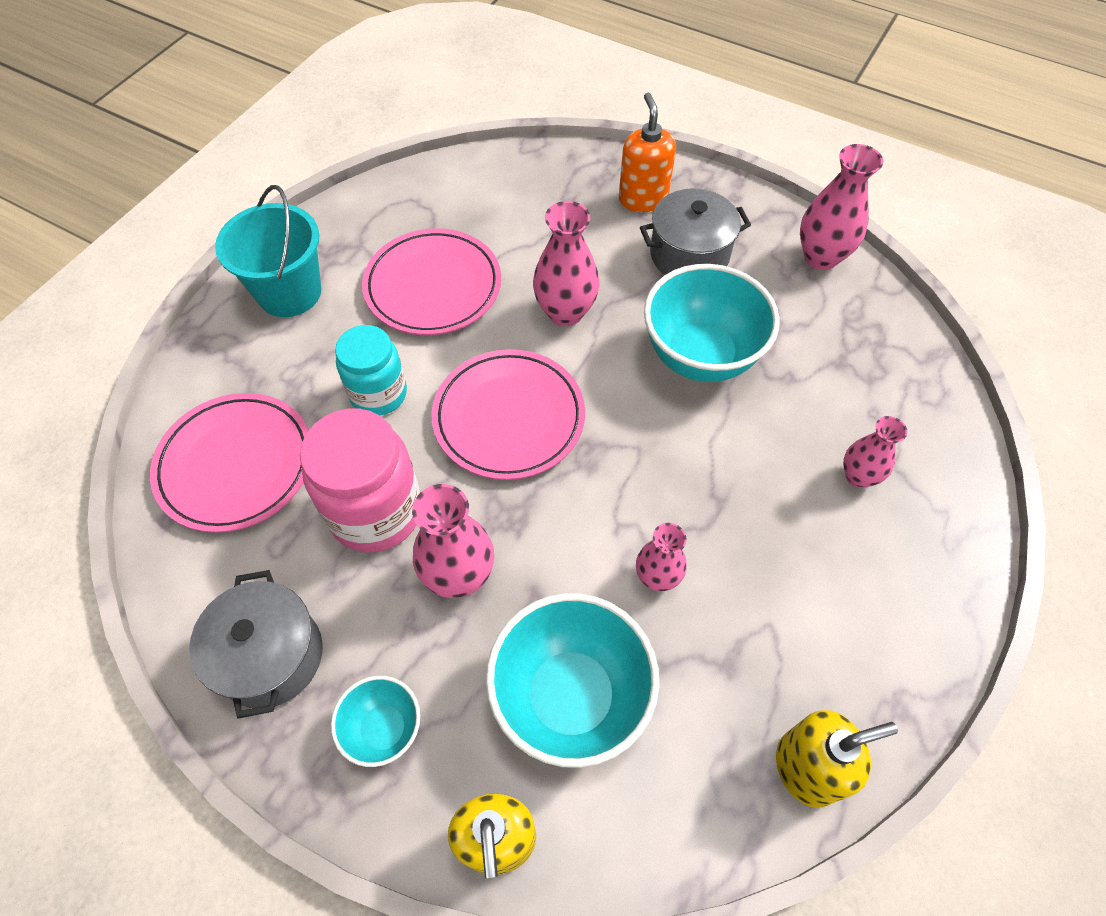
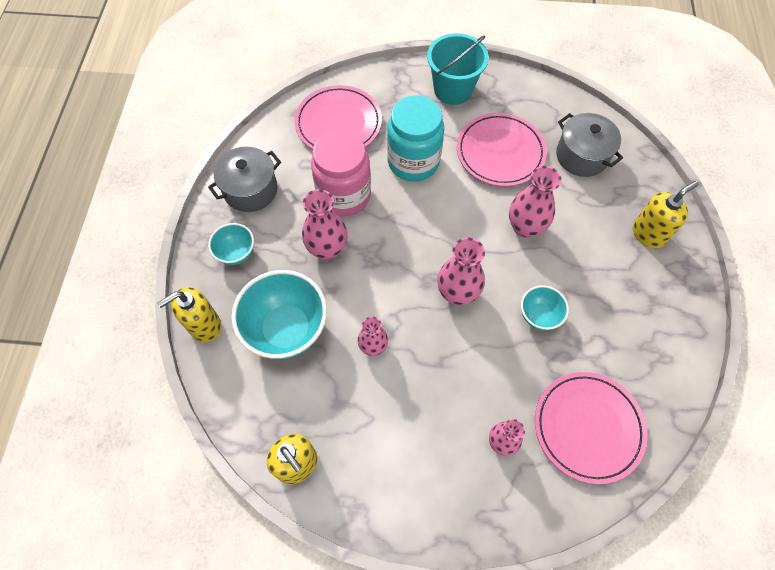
camera: 65 degrees right, 5 degrees up
(378, 394) = (413, 162): turquoise jar -> turquoise jar, size x1.50
(509, 417) = (434, 230): pink plate -> pink plate (588, 427)
(643, 199) = (648, 234): orange soap dispenser -> yellow soap dispenser
(689, 255) = (618, 280): grey pot -> grey pot (581, 156)
(700, 356) = (539, 316): turquoise bowl -> turquoise bowl, size x0.52
(821, 257) = (675, 365): pink vase -> pink vase (457, 293)

